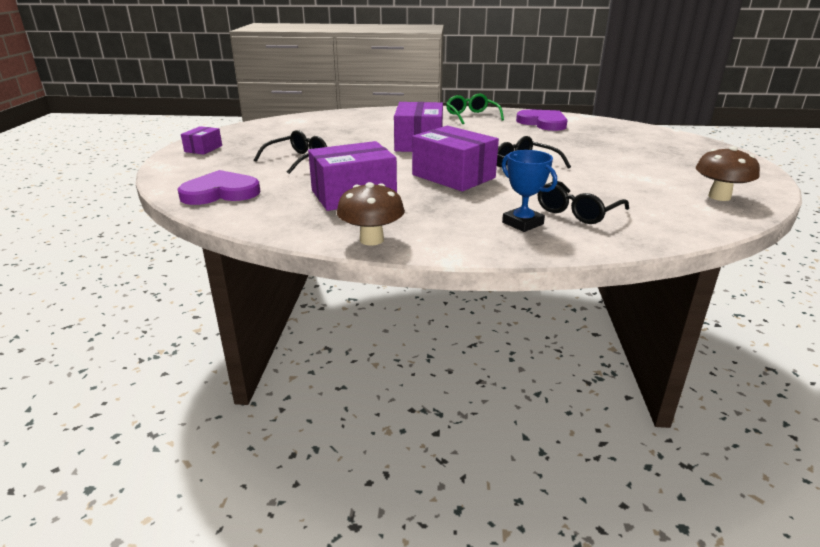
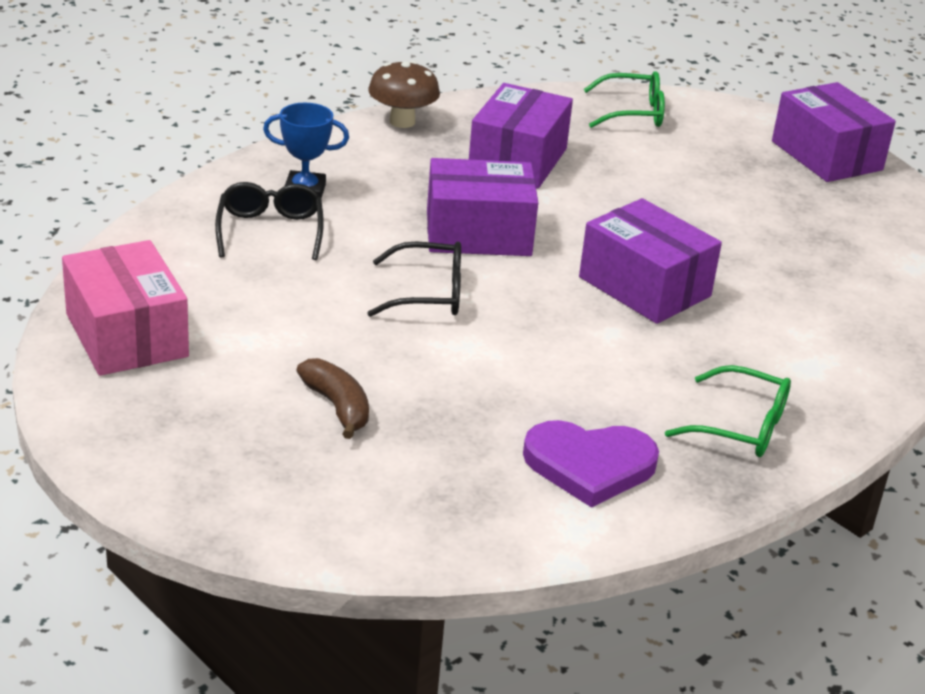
camera: 130 degrees right, 5 degrees up
(203, 149) = (826, 156): purple box -> purple box, size x1.95
(220, 192) = (633, 113): purple heart -> green glasses
(298, 160) = (691, 184): black glasses -> none
(625, 153) = (337, 406): none -> brown banana
(719, 197) = (127, 335): brown mushroom -> pink box

